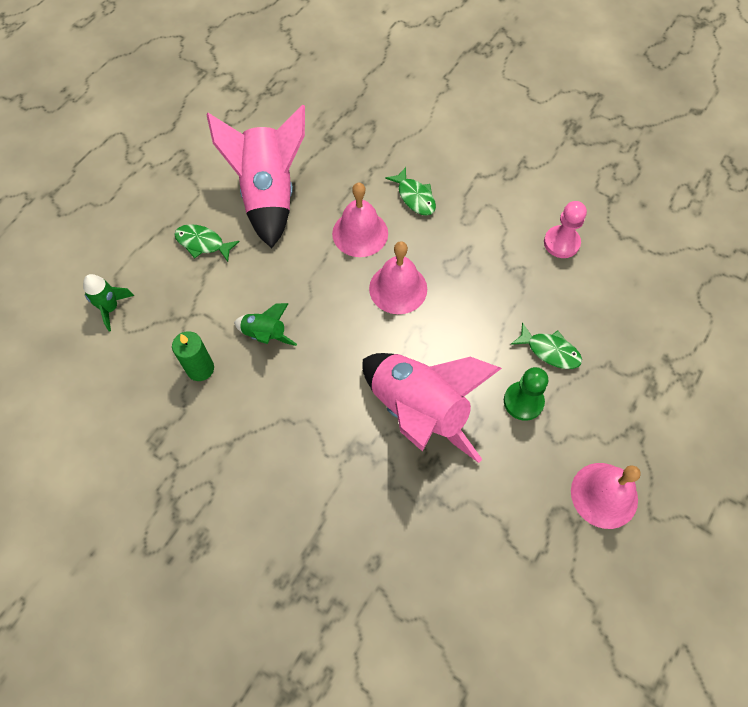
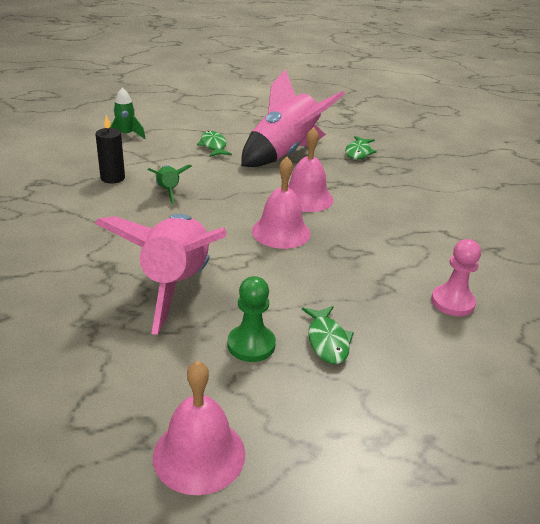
camera: 50 degrees right, 30 degrees down
(200, 369) = (112, 178): green candle -> black candle
(414, 197) = (374, 209): green fish -> green fish (358, 152)

